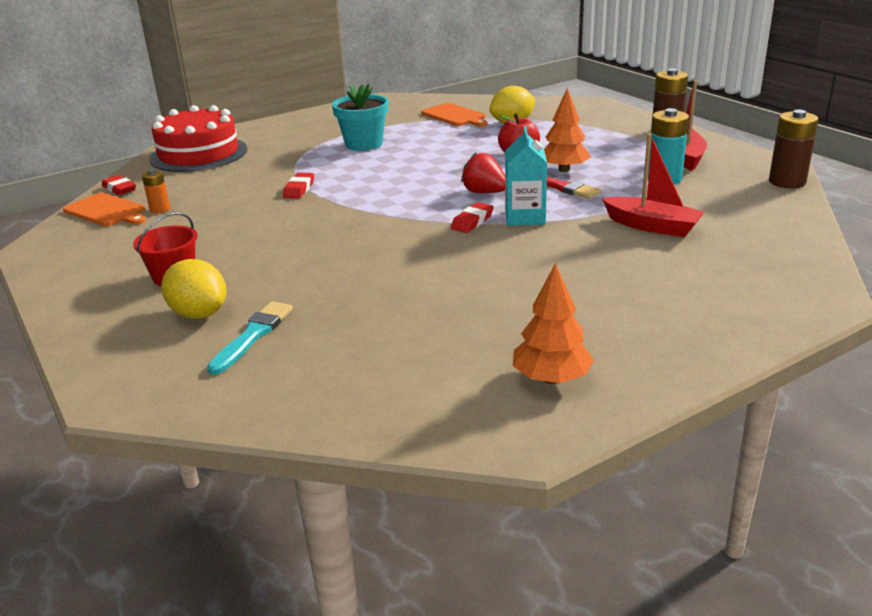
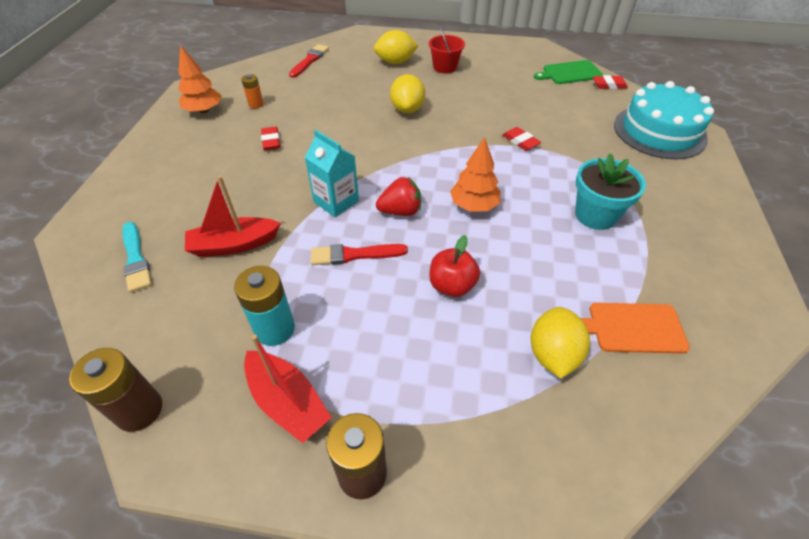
camera: 130 degrees right, 20 degrees up
(107, 211) = (570, 73): orange cutting board -> green cutting board
(160, 209) = (550, 87): orange battery -> orange battery (256, 104)
(198, 154) = (659, 131): red cake -> turquoise cake
(253, 335) = (355, 67): turquoise brush -> turquoise brush (136, 259)
(282, 385) = (310, 60): none -> red brush
(319, 254) = (407, 109): none -> yellow lemon
(472, 222) = (364, 177): red eraser -> red eraser (271, 141)
(564, 170) = (381, 285): orange tree -> orange tree (474, 205)

